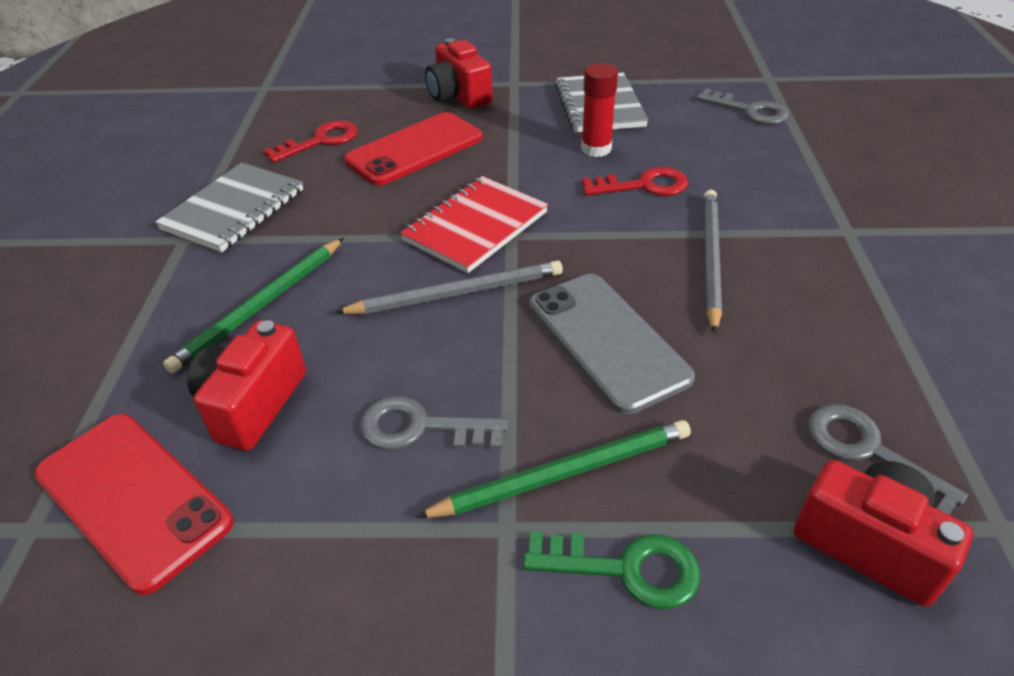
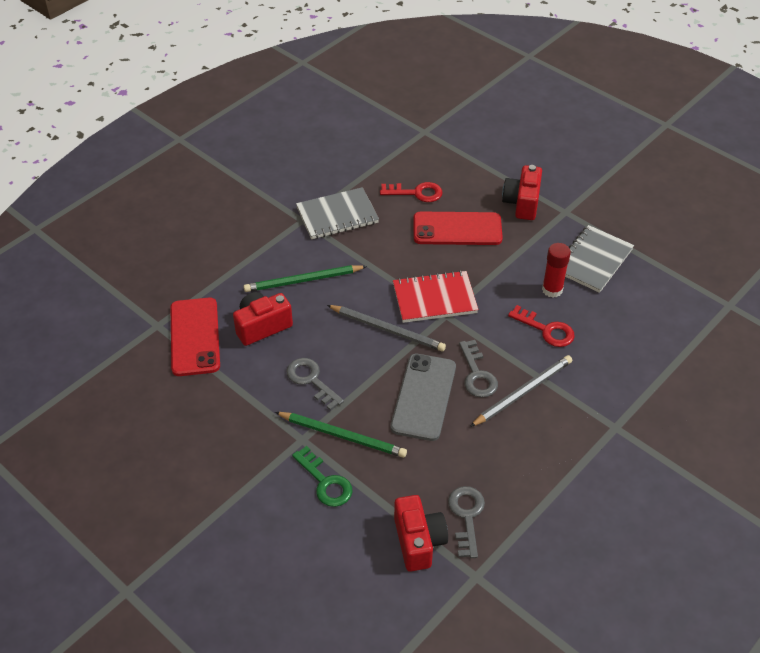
camera: 40 degrees right, 5 degrees up
(749, 110) = (678, 320): grey key -> grey key (477, 374)

